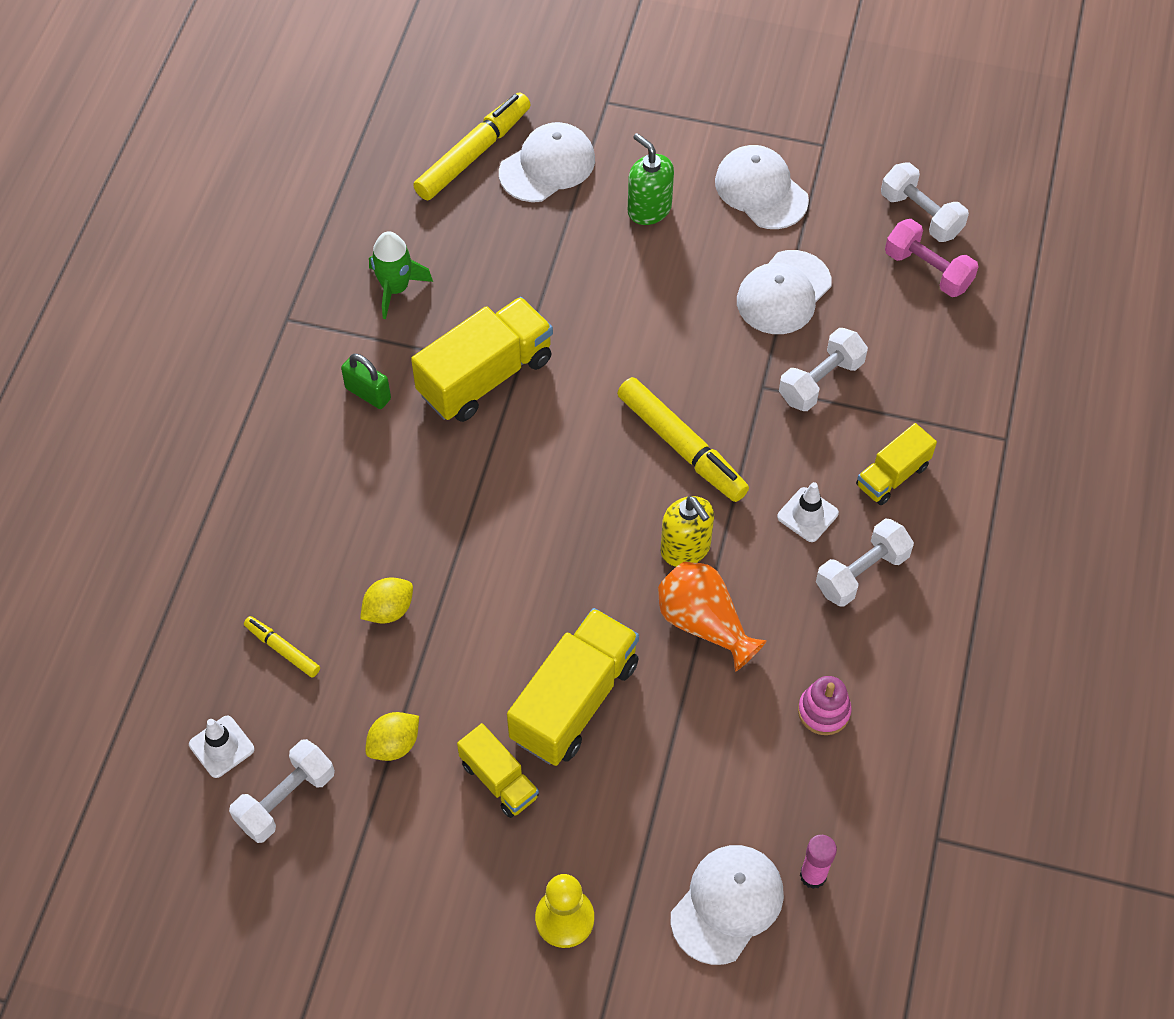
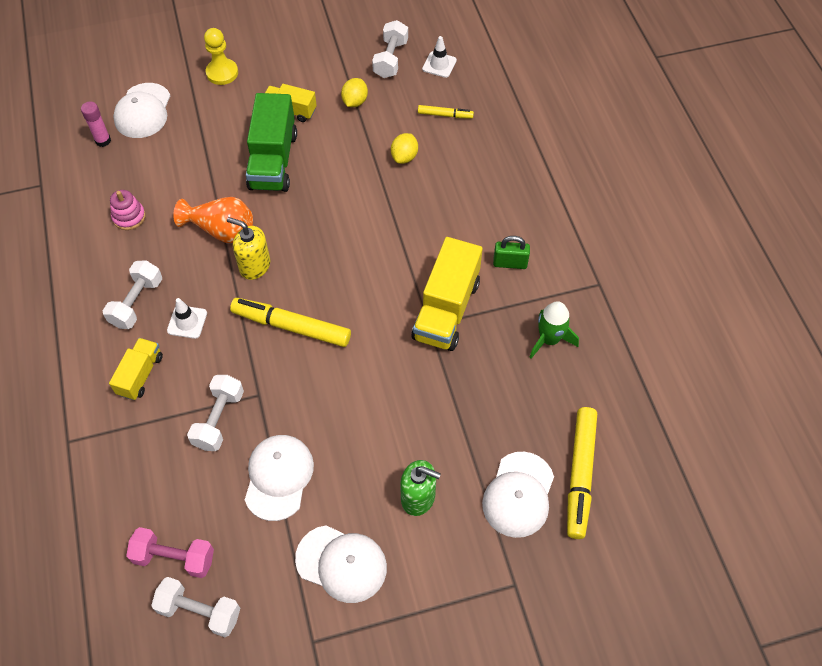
camera: 150 degrees right, 0 degrees up
(574, 701) = (273, 161): yellow truck -> green truck

